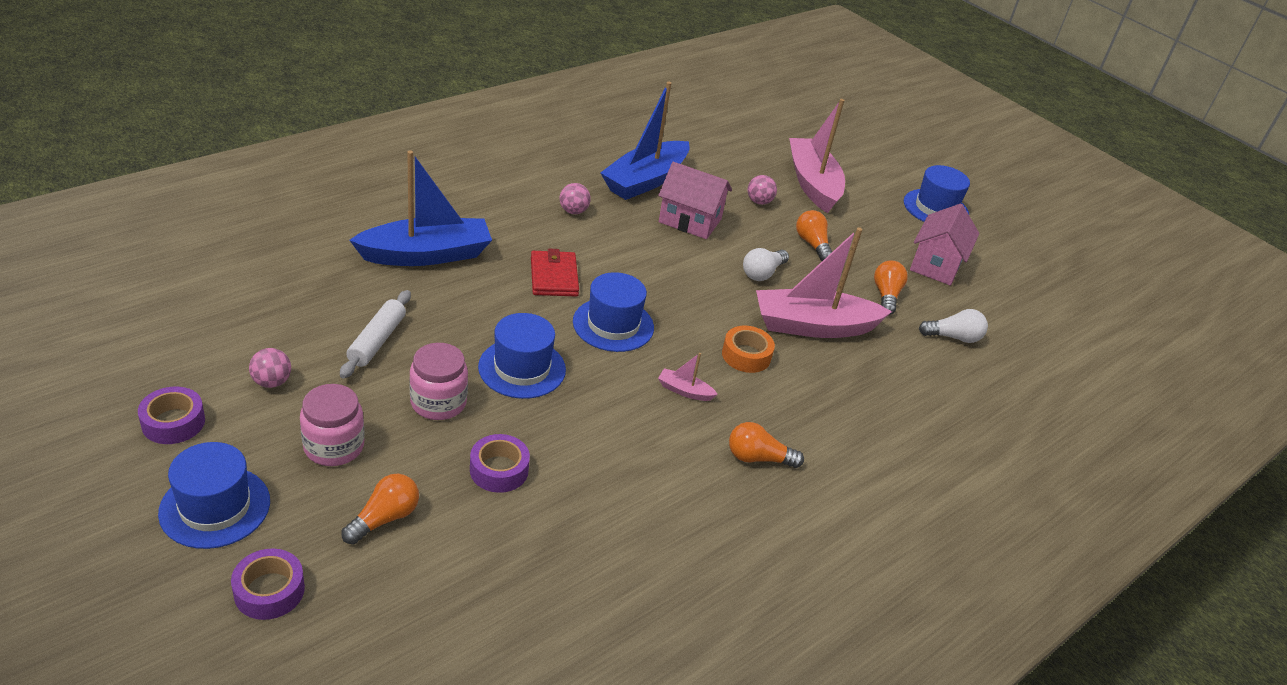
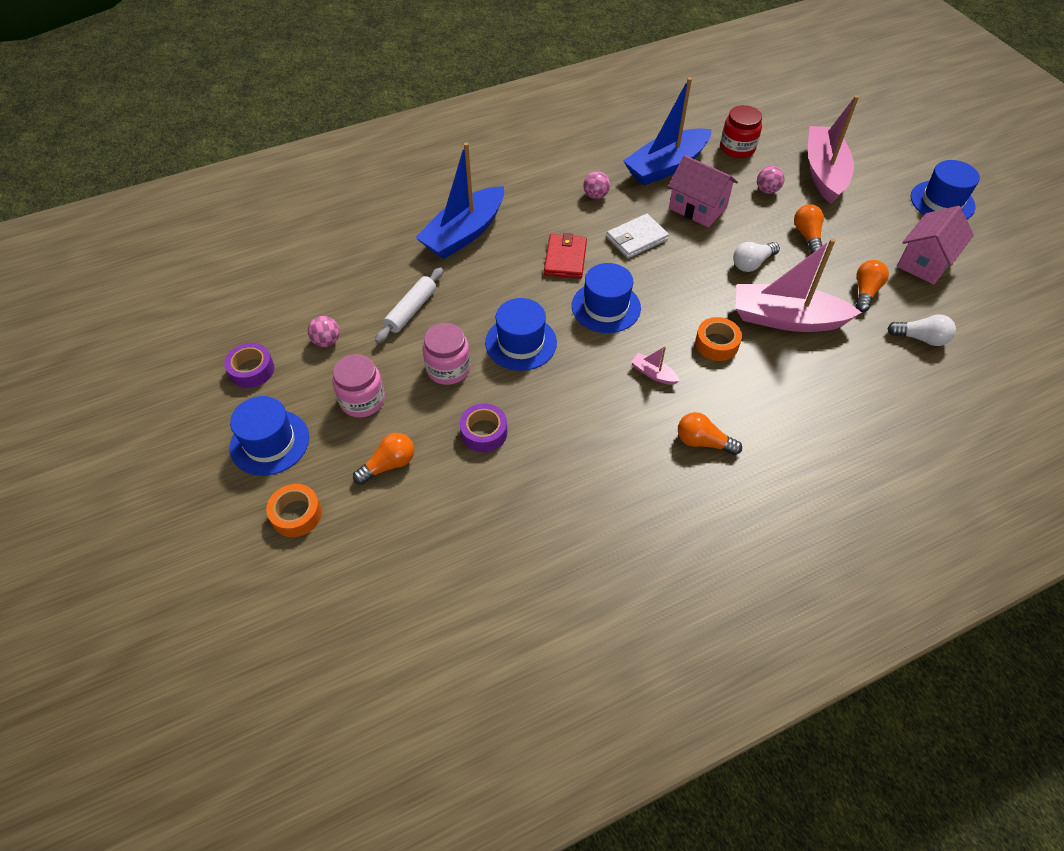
camera: 20 degrees right, 15 degrees up
(269, 591) = (296, 514): purple tape -> orange tape
(426, 255) = (464, 233): blue boat -> blue boat turned 135 degrees clockwise
(631, 253) = (637, 239): none -> white wallet
(717, 162) = (737, 148): none -> red jar

